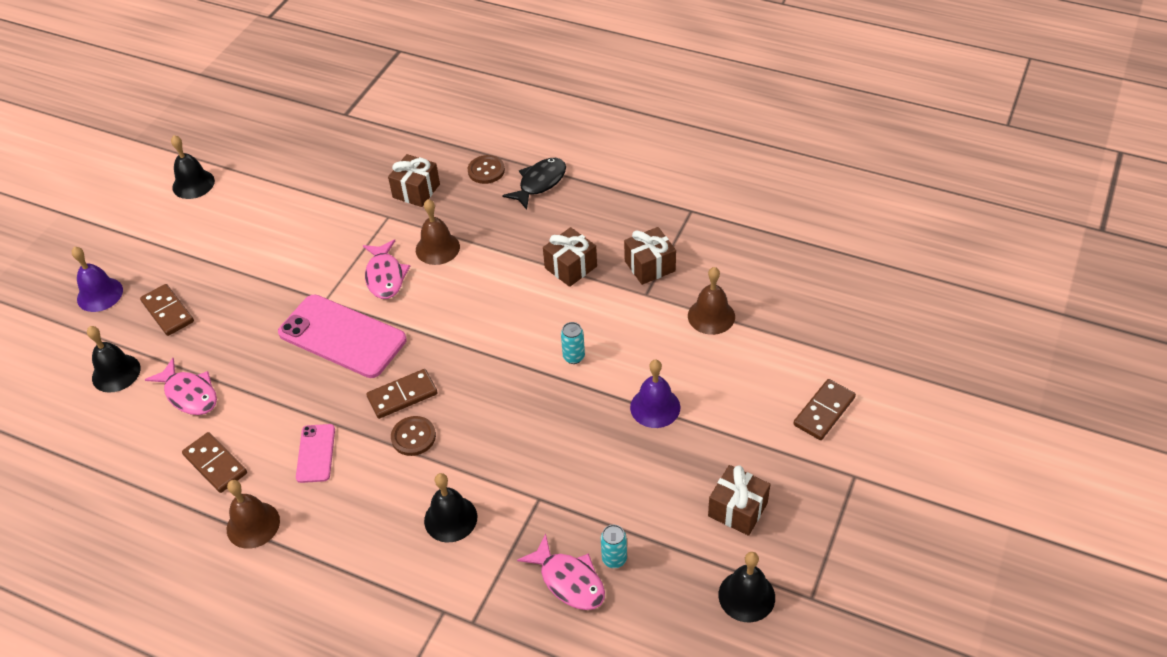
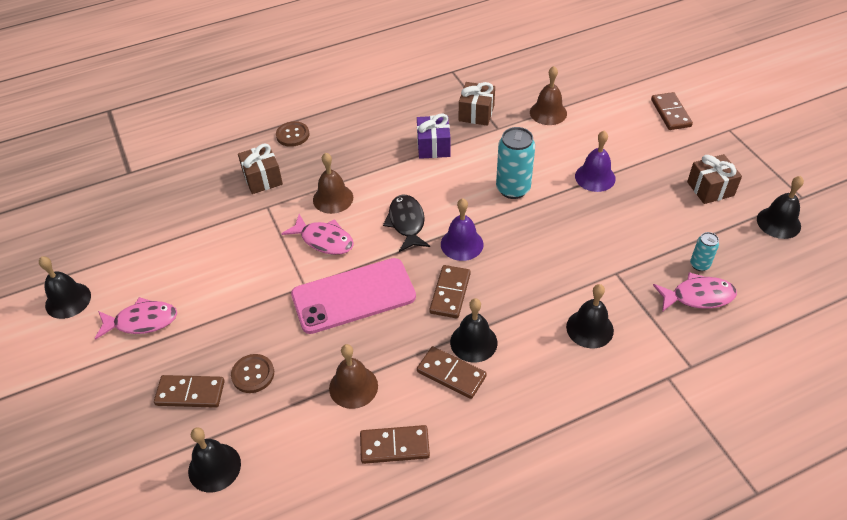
camera: 50 degrees left, 0 degrees up
(100, 294) = (106, 433): purple bell -> purple bell (462, 244)
(189, 394) = (300, 425): pink fish -> pink fish (142, 321)
(253, 525) = (482, 452): brown bell -> brown bell (353, 387)
(315, 453) = (451, 374): pink phone -> brown domino
(362, 446) = (473, 342): none -> black bell
(413, 437) = (495, 308): brown button -> brown button (253, 374)
(539, 183) = (339, 118): black fish -> black fish (407, 223)
(570, 267) = (433, 146): brown gift -> purple gift
(574, 357) = (513, 189): turquoise can -> turquoise can, size x1.87

